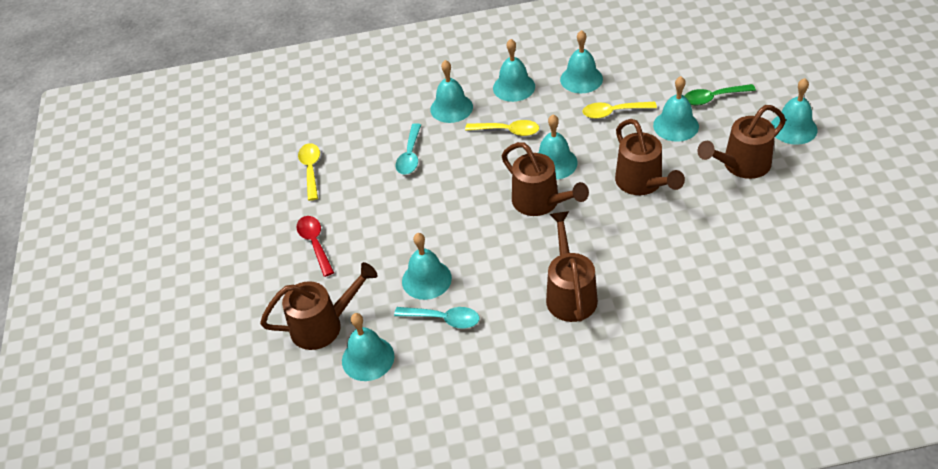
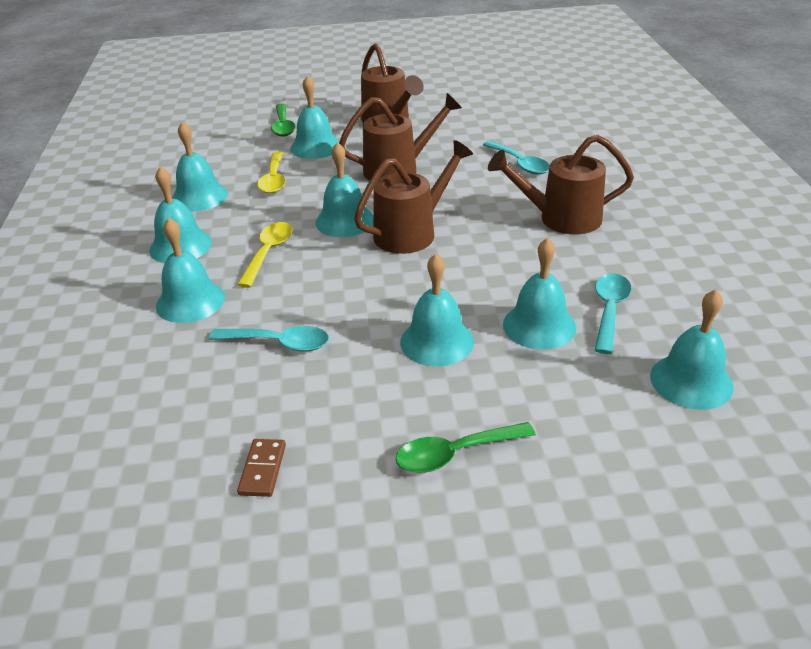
camera: 90 degrees left, 10 degrees down
(311, 169) = (263, 469): yellow spoon -> brown domino
(315, 243) = (455, 454): red spoon -> green spoon
(324, 325) = (636, 433): brown watering can -> none
(666, 265) = (520, 164): none -> turquoise spoon
(793, 128) = (347, 95): turquoise bell -> turquoise bell (437, 341)

